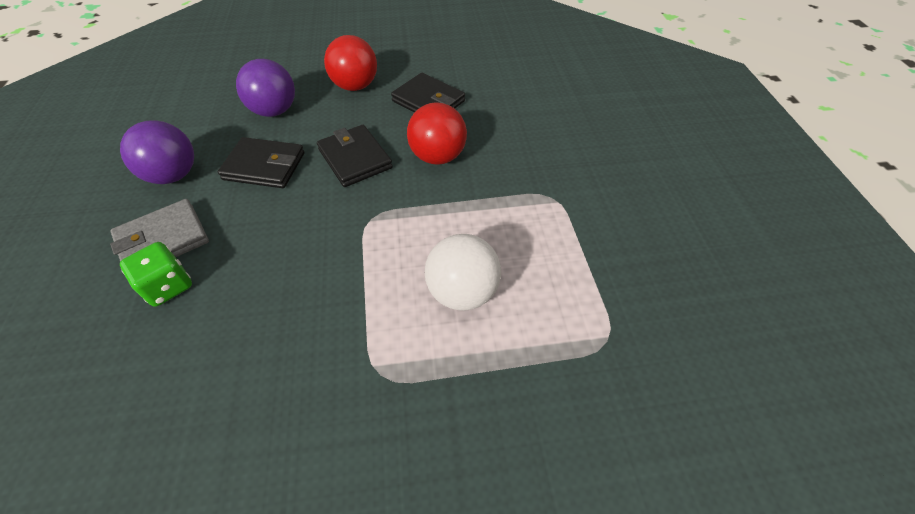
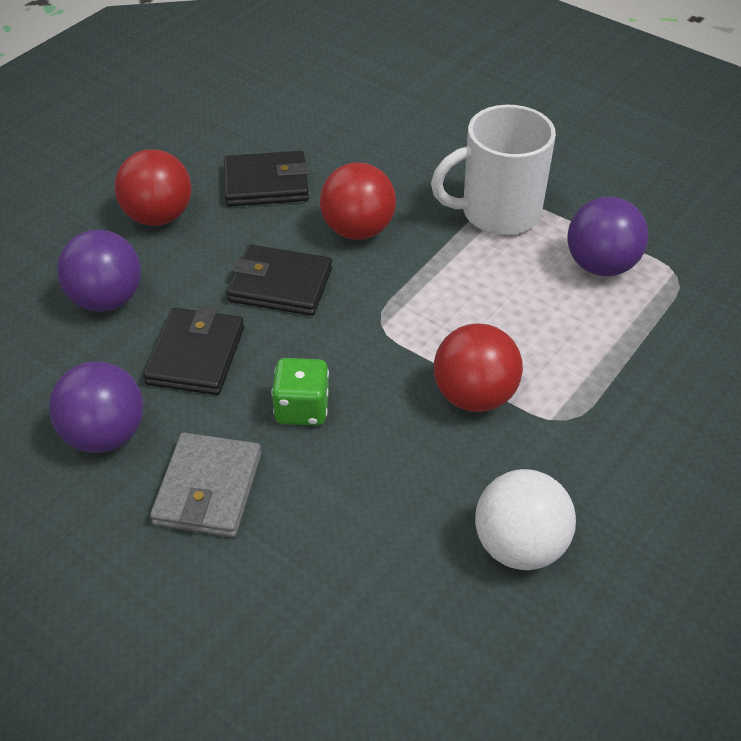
camera: 45 degrees left, 5 degrees down
(168, 286) = (286, 513): green dice -> green dice (302, 409)
(264, 166) = (195, 355): black wallet -> black wallet turned 45 degrees counterclockwise
(352, 307) = (474, 396): none -> red ball
(462, 292) = (540, 320): white ball -> white ball (520, 546)
(535, 203) = (497, 213): none -> white mug
(557, 288) = (601, 265): none -> purple ball

